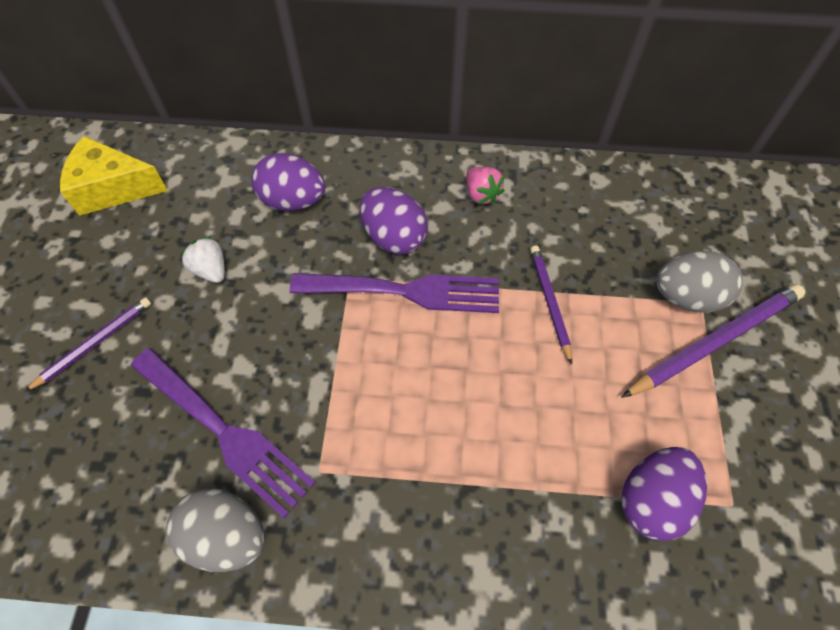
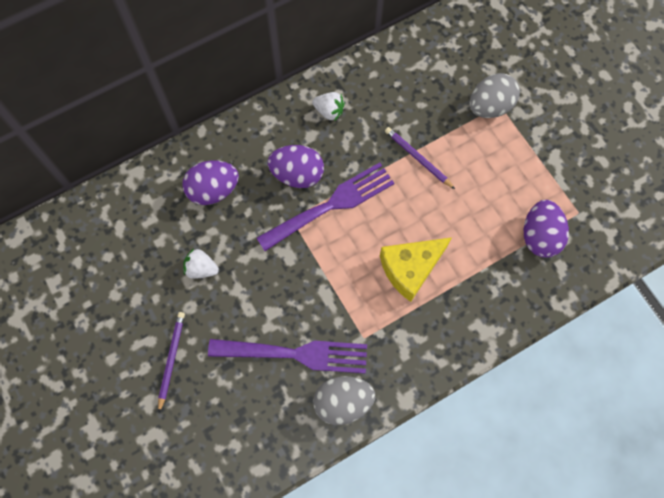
camera: 35 degrees left, 10 degrees up
(113, 188) = (83, 258): yellow cheese -> yellow cheese (410, 269)
(481, 194) = (329, 111): pink strawberry -> white strawberry
(714, 342) = (520, 126): purple pencil -> none

